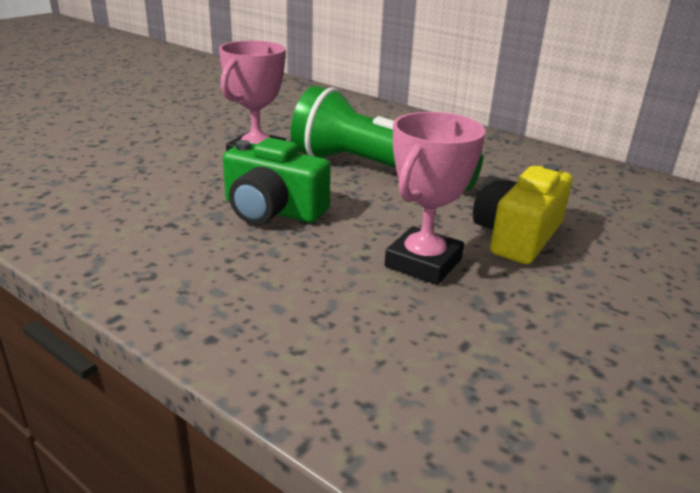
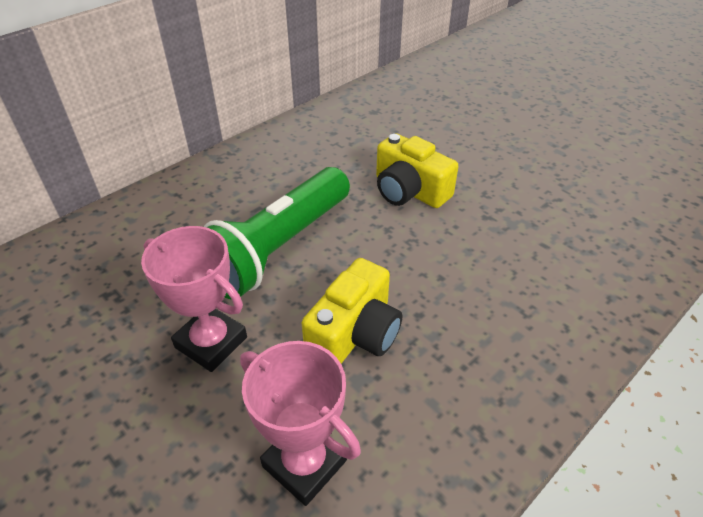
camera: 80 degrees left, 15 degrees up
(272, 210) = (355, 333): green camera -> yellow camera
(423, 263) = (449, 246): pink trophy -> pink trophy (304, 463)

